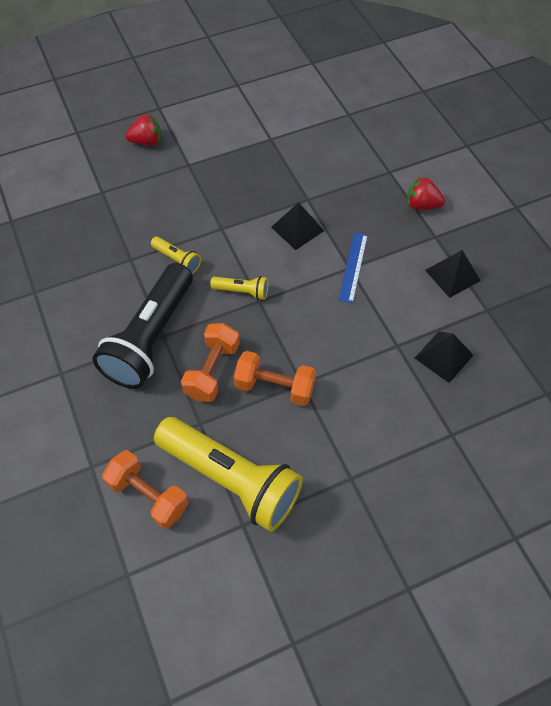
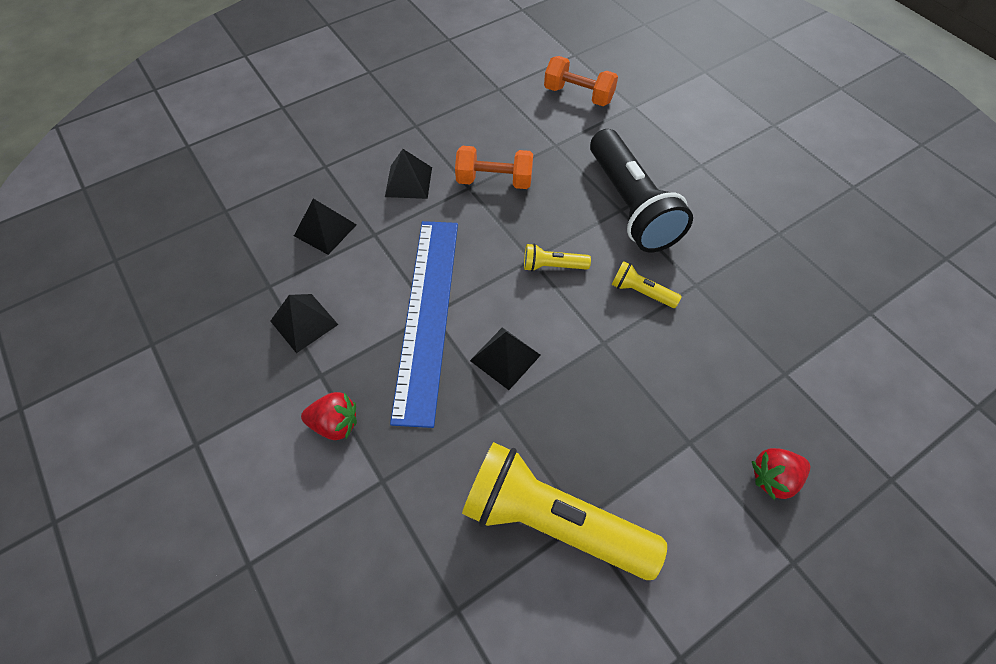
camera: 170 degrees right, 0 degrees up
(151, 338) = (631, 206): black flashlight -> black flashlight turned 150 degrees clockwise
(212, 371) = (558, 186): orange dumbbell -> none
(232, 479) = (515, 112): yellow flashlight -> yellow flashlight (552, 521)
(353, 267) = (427, 315): blue ruler -> blue ruler, size x2.20
(362, 399) = (408, 182): none -> black pyramid

